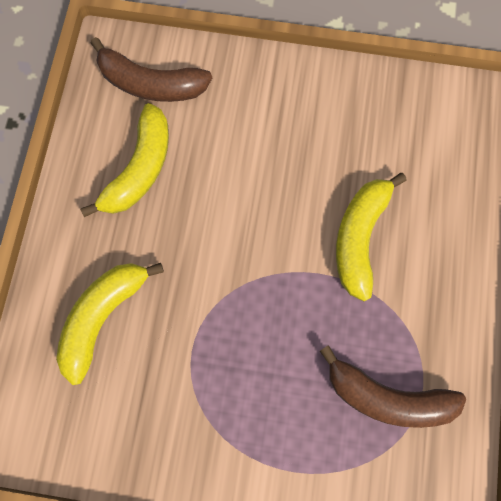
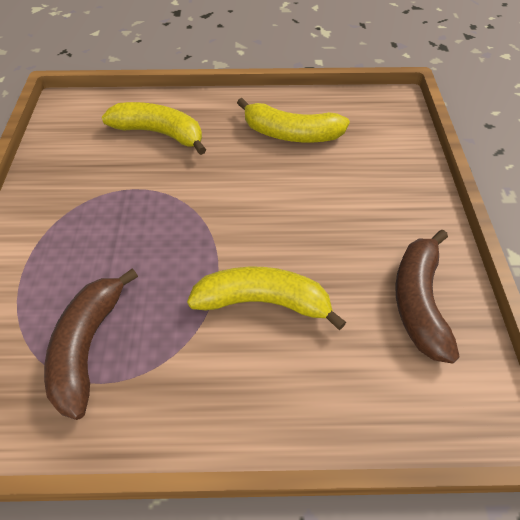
camera: 80 degrees right, 20 degrees down
(150, 84) = (373, 128): brown banana -> brown banana (419, 301)

